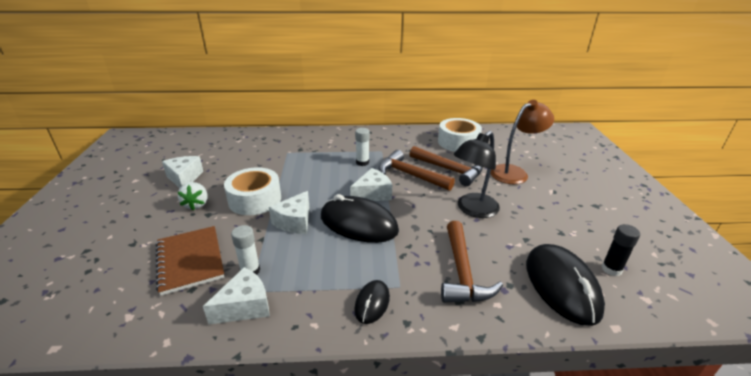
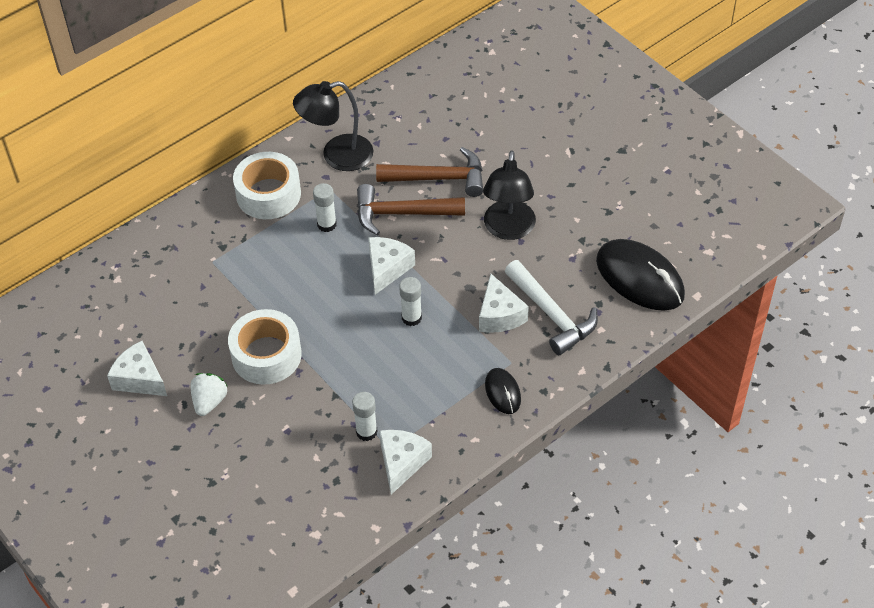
camera: 35 degrees left, 20 degrees up
(190, 260) = (297, 459): brown notebook -> none
(196, 204) = (209, 401): white strawberry -> white strawberry turned 120 degrees counterclockwise
(294, 222) = (344, 355): white cheese -> white cheese (499, 315)
(358, 224) = (411, 318): black mouse -> white glue stick
(401, 141) = (337, 156): none -> black lamp
(458, 142) = (410, 117): white tape -> white tape (268, 194)
(462, 272) = (552, 315): brown hammer -> white hammer
(514, 172) = (513, 140): brown lamp -> none
(611, 269) = (670, 233): black glue stick -> none

